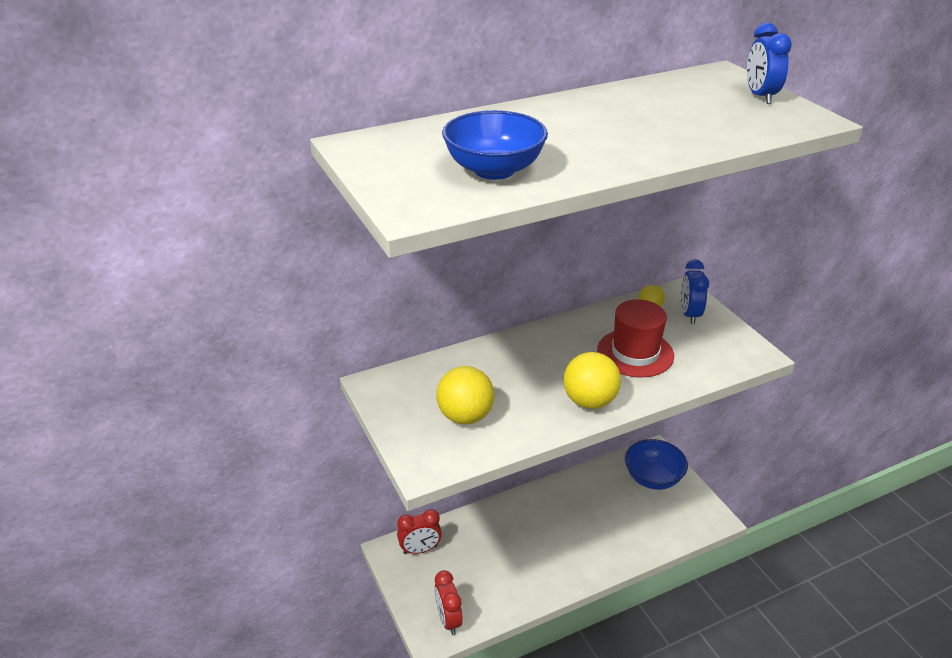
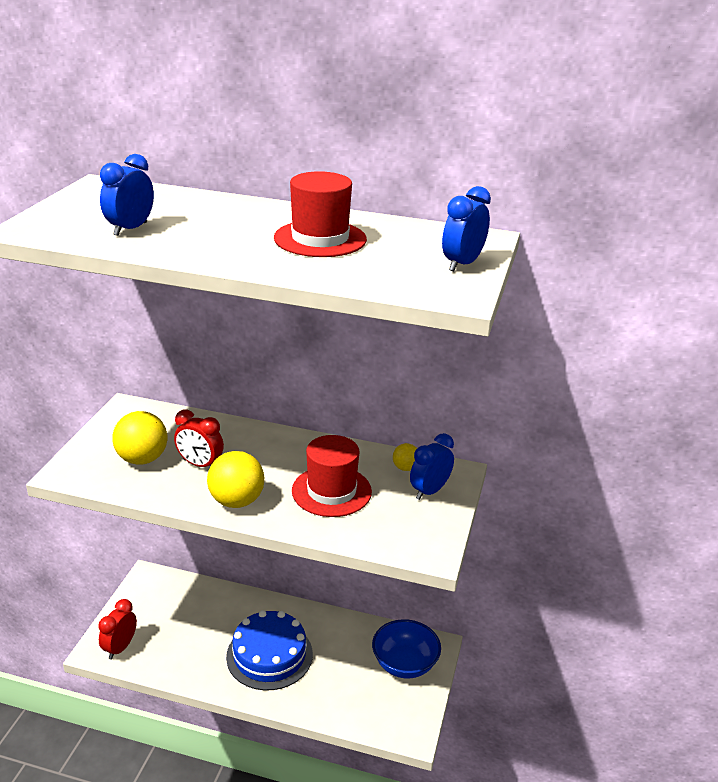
camera: 40 degrees right, 5 degrees down
(420, 549) = (166, 589): red clock -> red clock (200, 464)
(494, 170) = (130, 229): blue bowl -> blue clock
(563, 539) = (269, 655): none -> blue cake
(639, 116) = (320, 239): none -> red hat

